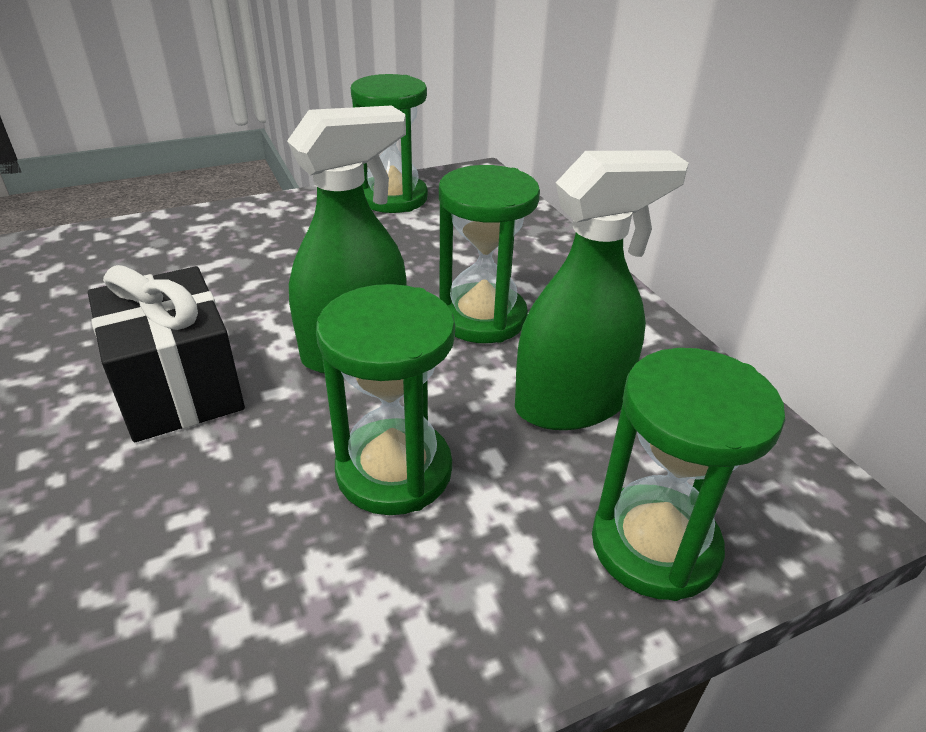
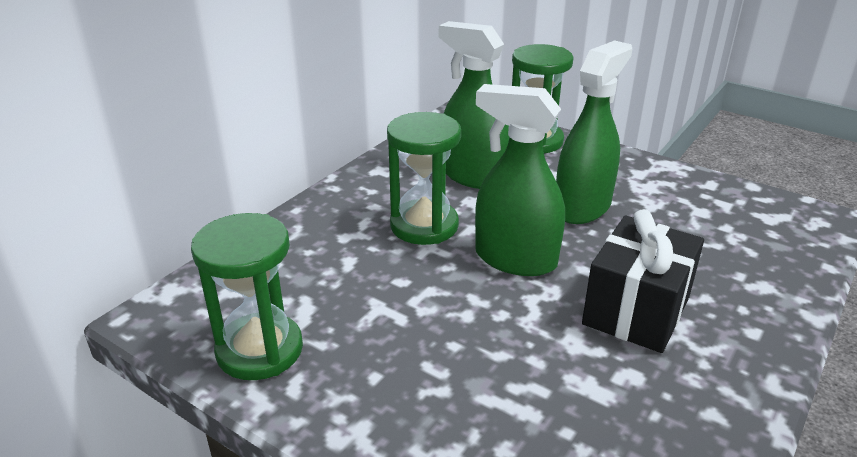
camera: 120 degrees left, 5 degrees down
(394, 471) = (582, 207): green hourglass -> green spray bottle

